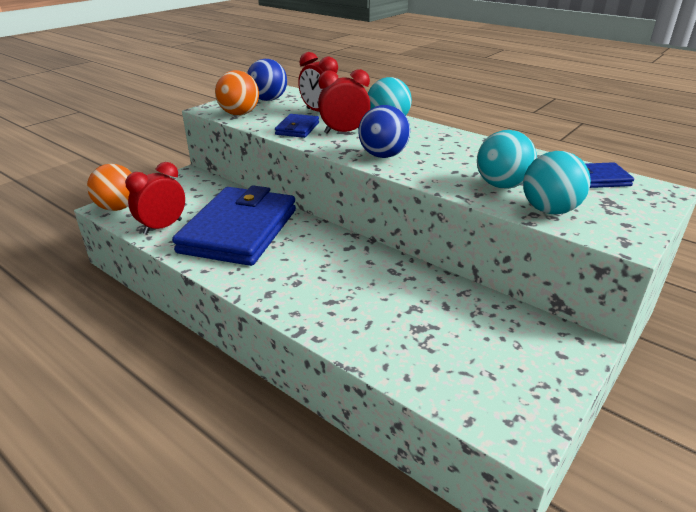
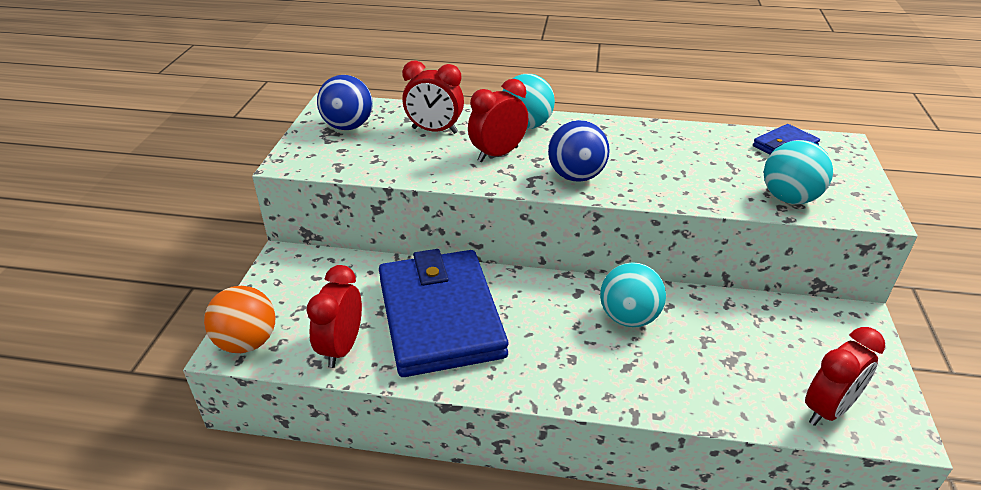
camera: 30 degrees left, 5 degrees up
(239, 114) = (340, 160): orange ball -> none
(297, 128) = (440, 164): blue wallet -> none
(466, 392) = (827, 409): none -> red clock
(501, 185) = (722, 181): turquoise ball -> turquoise ball (628, 318)

